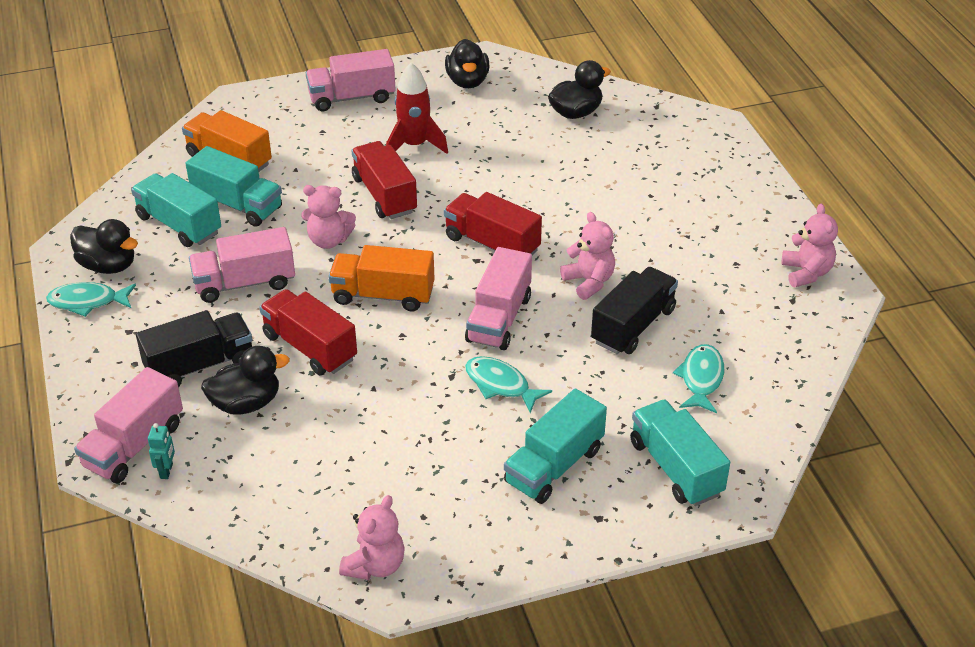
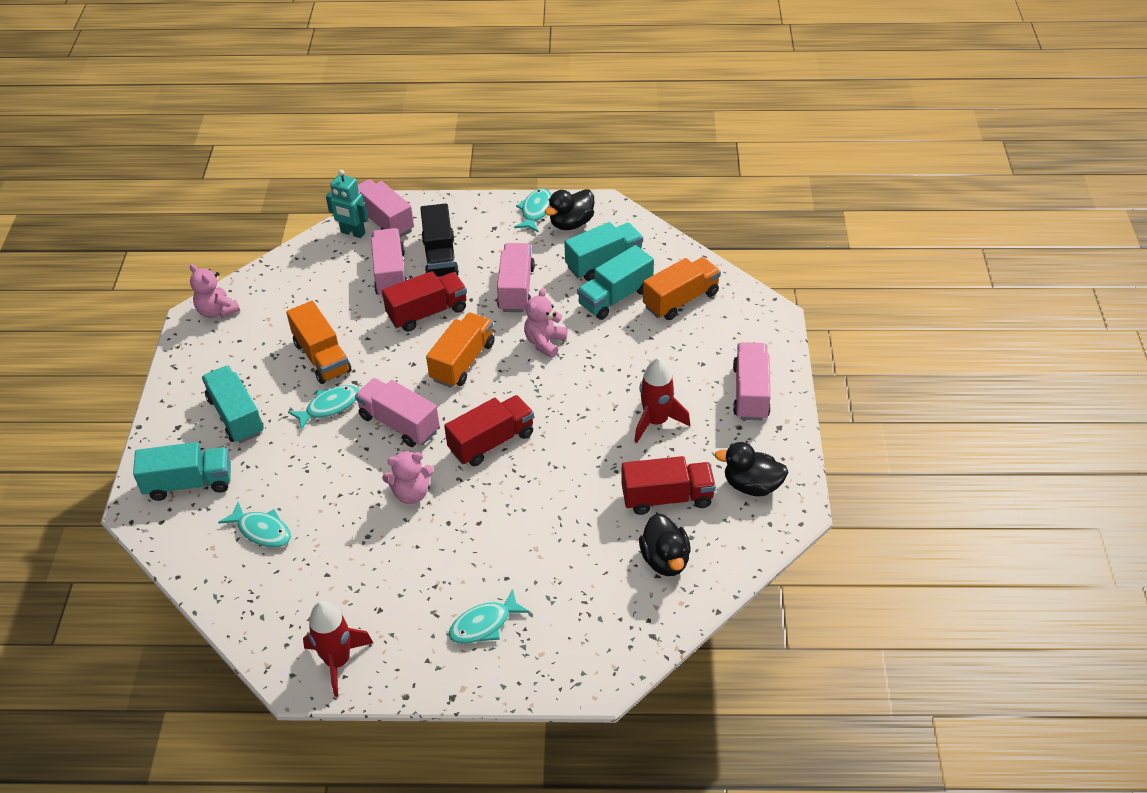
camera: 110 degrees right, 5 degrees up
(167, 471) = (352, 233): turquoise robot -> turquoise robot, size x1.74
(246, 403) = (390, 274): black duck -> pink truck
(384, 195) = (590, 387): red truck -> red truck (667, 497)
(422, 419) = (322, 357): none -> orange truck
(633, 326) = (344, 506): black truck -> none
(707, 196) = (484, 624): none -> turquoise fish
(806, 273) = (338, 661): pink teddy bear -> red rocket

